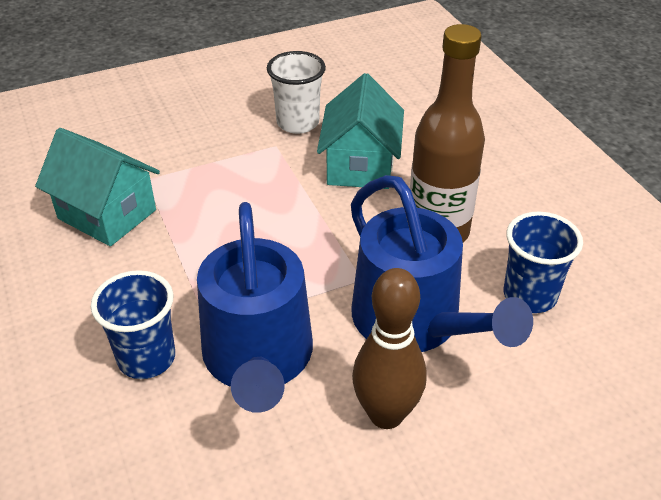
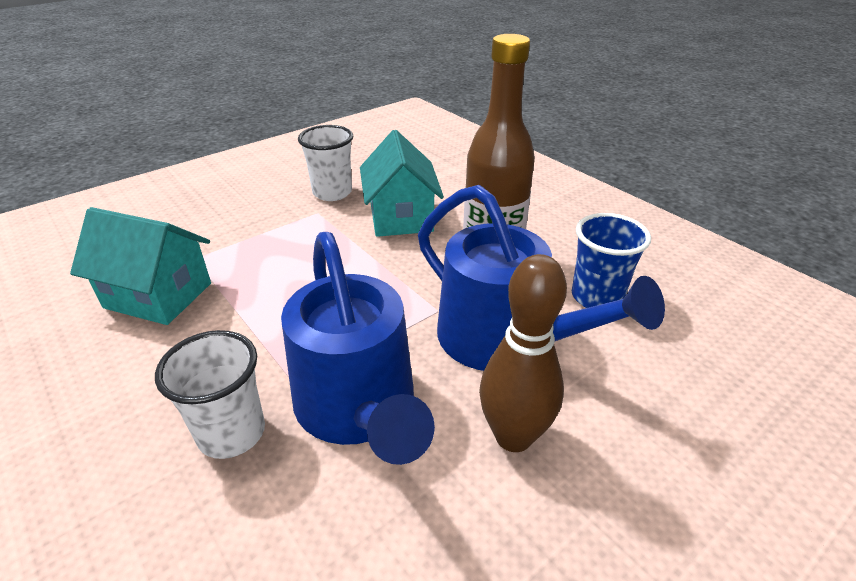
camera: 15 degrees left, 5 degrees down
(146, 358) = (232, 433): blue cup -> white cup

